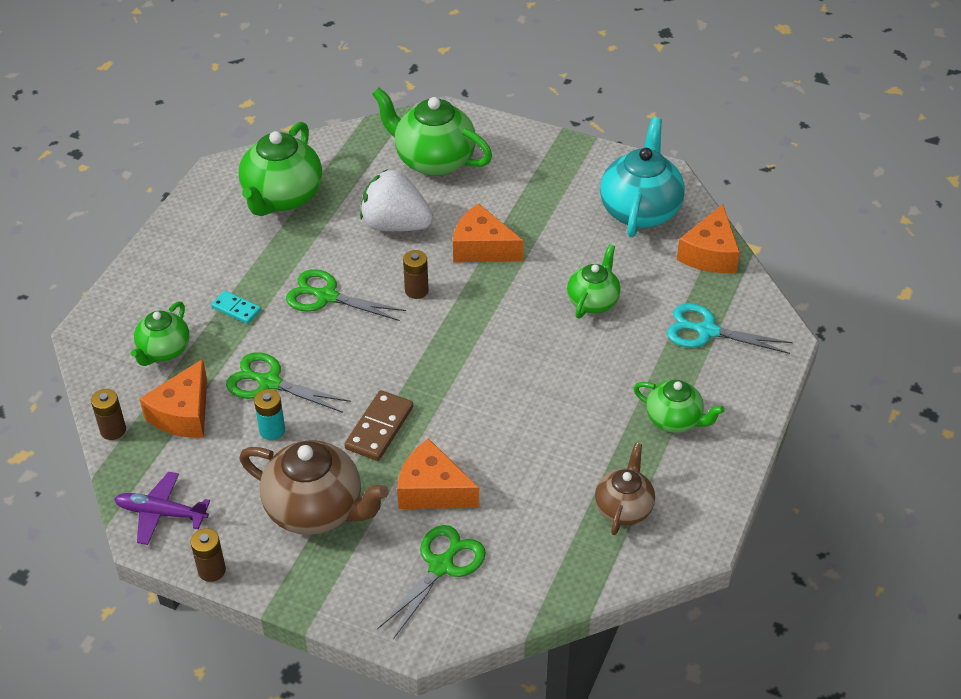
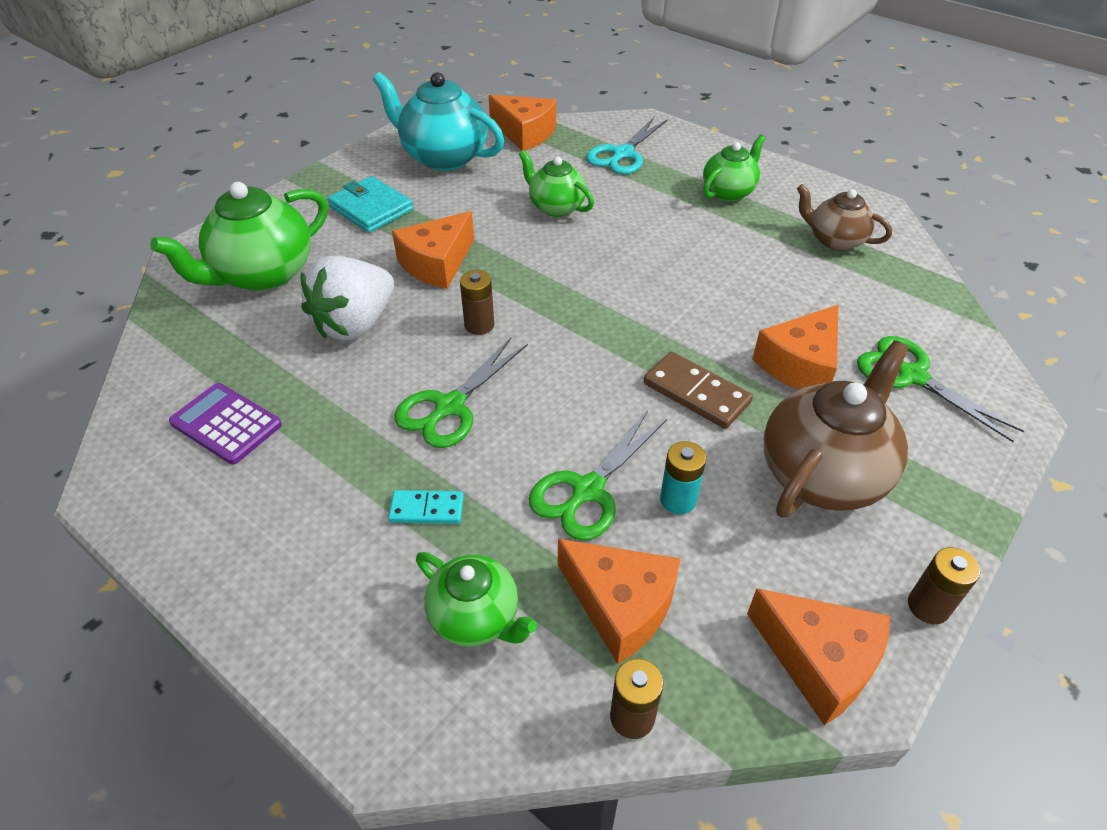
camera: 75 degrees left, 0 degrees up
(161, 513) = (819, 661): purple plane -> orange cheese
(236, 309) = (427, 509): turquoise domino -> turquoise domino turned 45 degrees clockwise
(282, 197) = (226, 424): green teapot -> purple calculator
(540, 189) = (371, 208): none -> turquoise wallet

